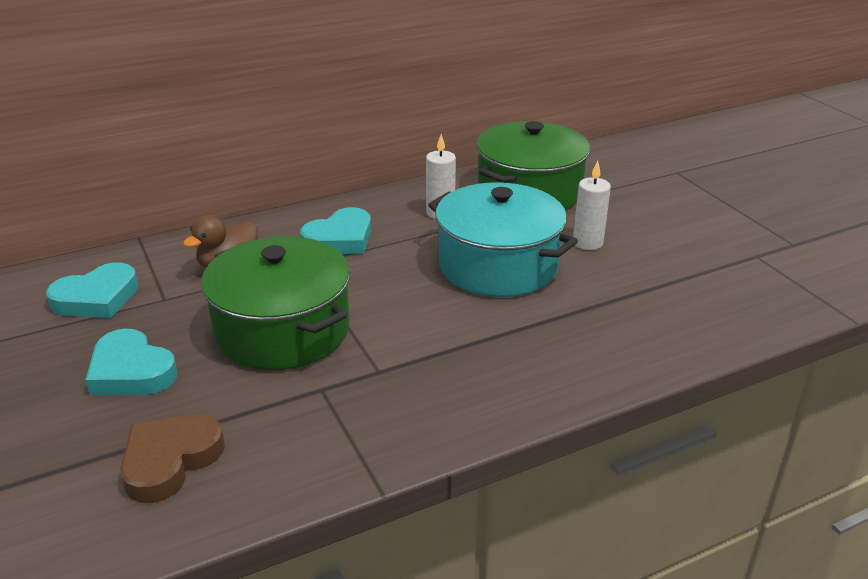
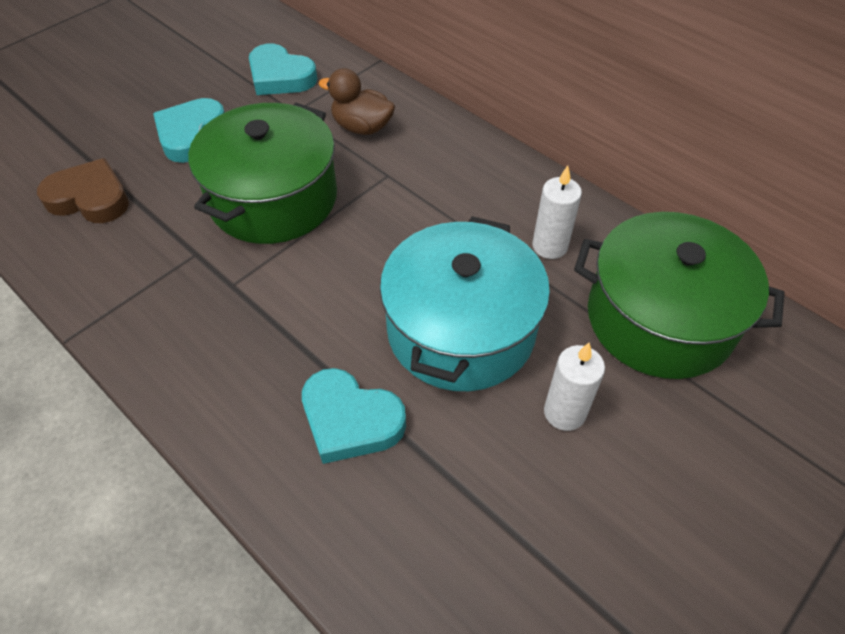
camera: 70 degrees right, 20 degrees up
(340, 239) = (447, 183): turquoise heart -> turquoise heart (350, 420)

